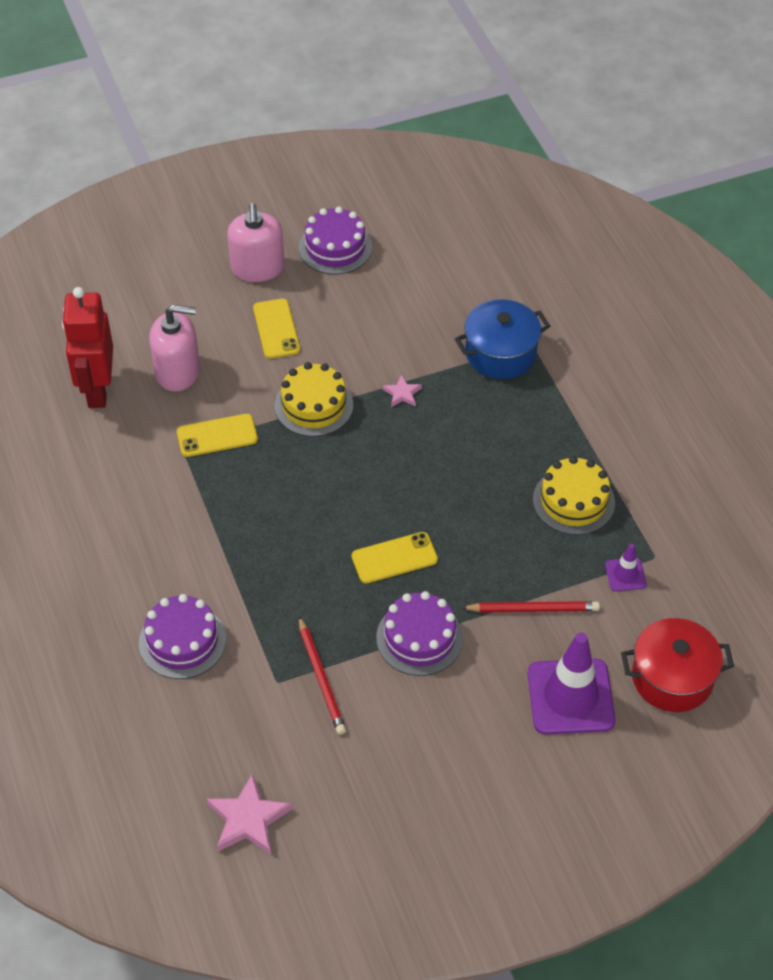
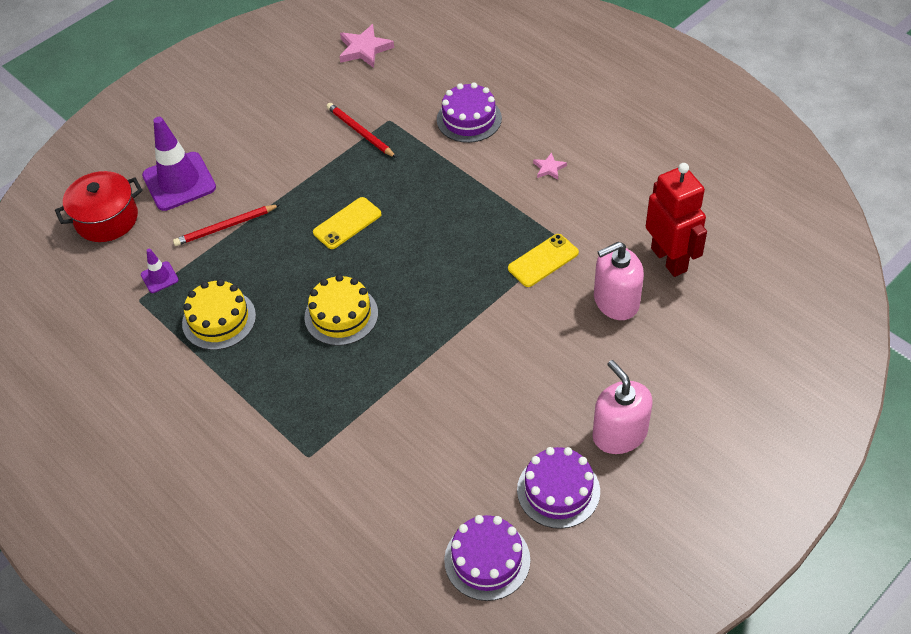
camera: 160 degrees right, 0 degrees up
(276, 329) = (558, 375): yellow phone -> none
(314, 405) = (479, 317): yellow cake -> yellow cake (341, 315)
(402, 393) = (408, 358): pink star -> pink star (549, 168)
(419, 638) = (303, 179): purple cake -> purple cake (487, 560)
(500, 353) = (334, 434): blue pot -> none

